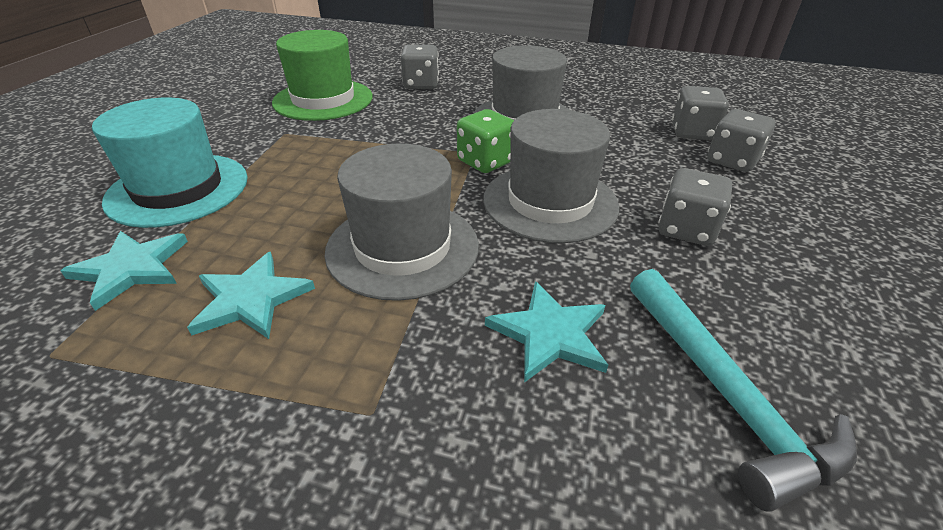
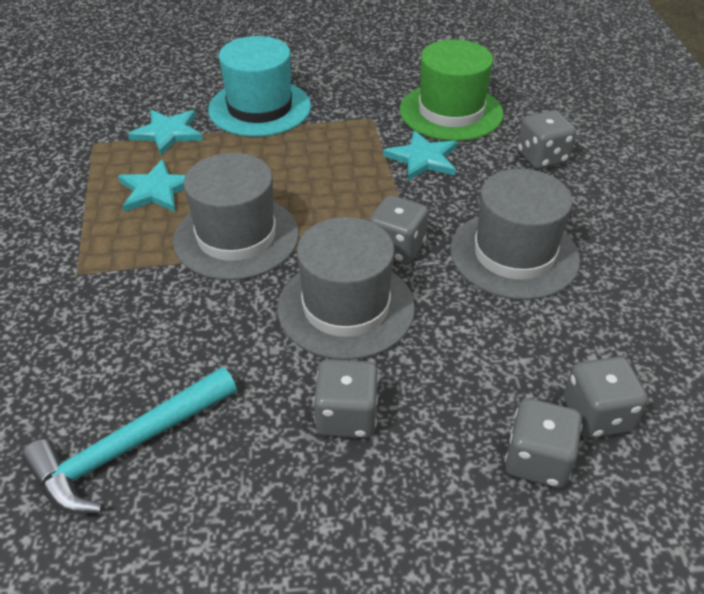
camera: 70 degrees right, 5 degrees up
(485, 162) = (396, 248): green dice -> grey dice
(550, 334) = (164, 339): turquoise star -> turquoise star (423, 158)

